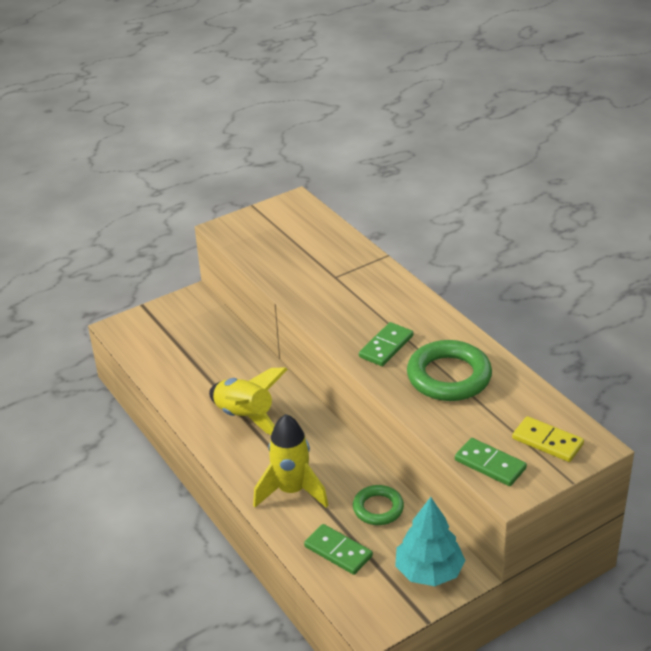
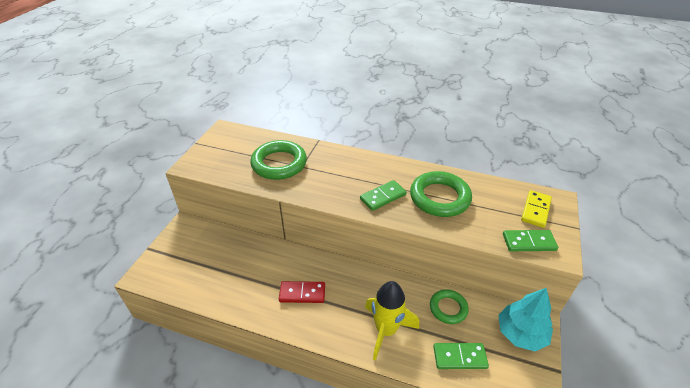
camera: 40 degrees left, 5 degrees up
(245, 417) = (302, 293): yellow rocket -> red domino
(314, 264) = (279, 164): none -> green ring
(386, 346) = (383, 197): green domino -> green domino turned 60 degrees clockwise
(547, 442) = (536, 210): yellow domino -> yellow domino turned 60 degrees counterclockwise

